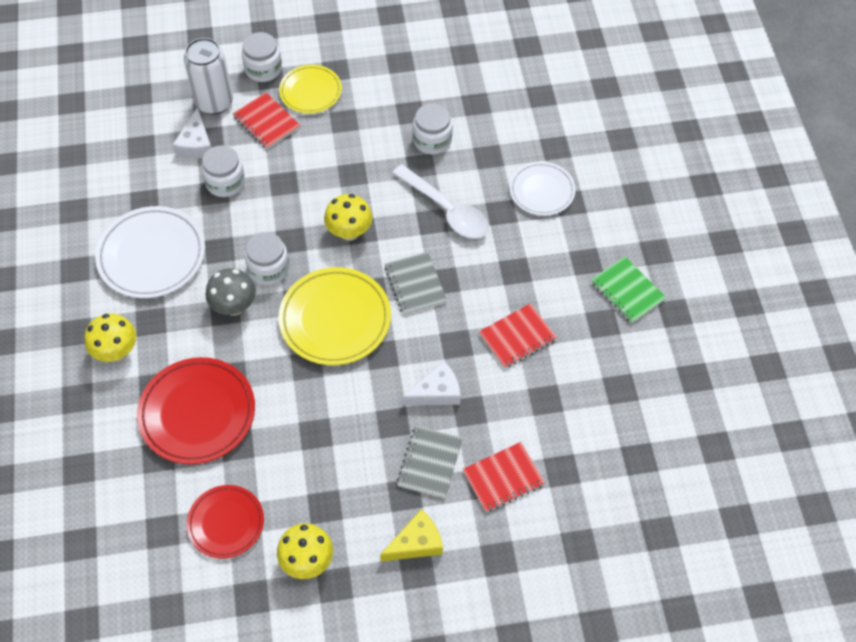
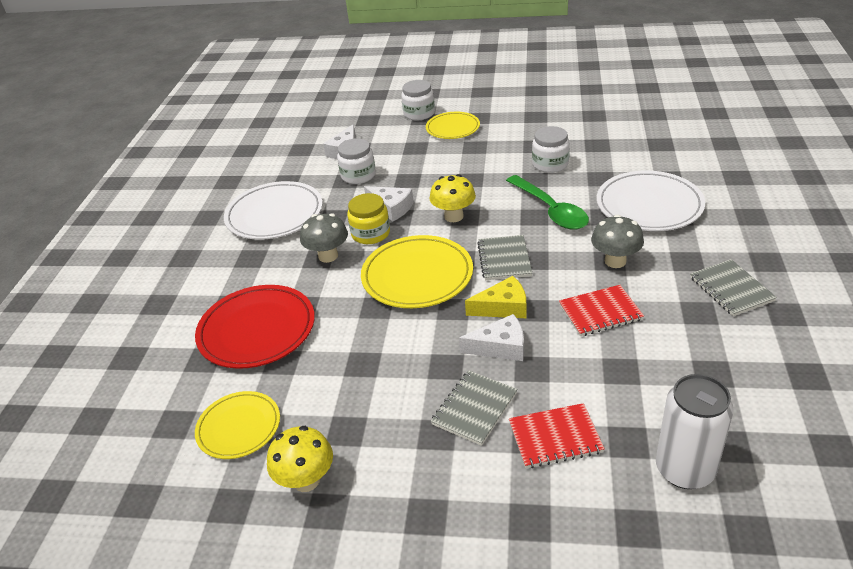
camera: 20 degrees right, 20 degrees down
(116, 351) = (210, 275): yellow mushroom -> none
(214, 102) = (371, 129): white can -> white can (684, 469)
(226, 523) = (239, 427): red plate -> yellow plate
(266, 122) = (408, 143): red notebook -> none
(269, 269) = (370, 234): white jar -> yellow jar
(279, 228) = (391, 208): none -> white cheese
(416, 543) = (434, 485): yellow cheese -> yellow cheese (503, 307)
(446, 210) = (550, 210): white spoon -> green spoon
(521, 271) = (615, 261): none -> grey mushroom
(542, 191) = (649, 205): white plate -> white plate, size x1.60
(627, 291) = (731, 289): green notebook -> grey notebook

